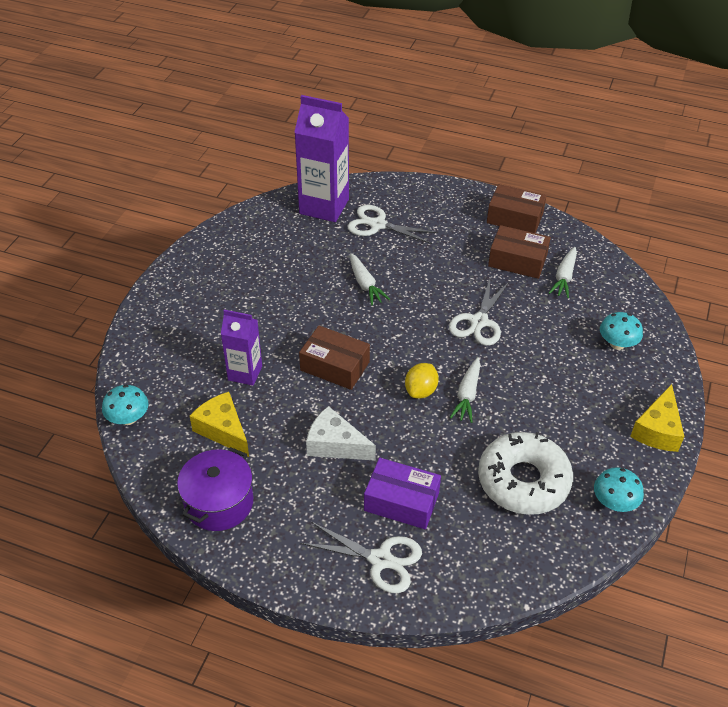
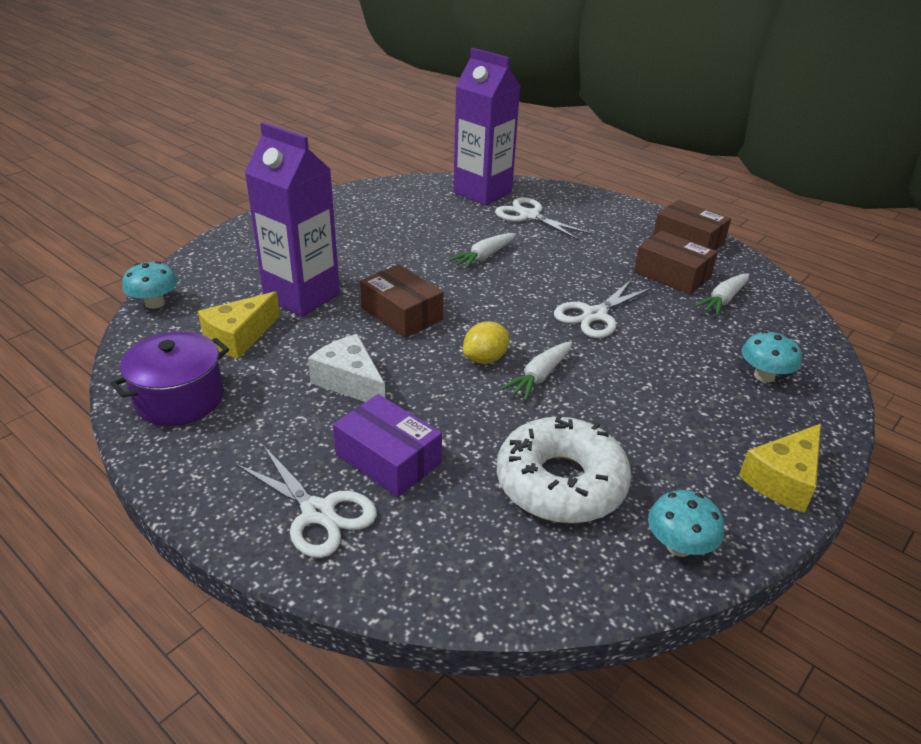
camera: 20 degrees right, 10 degrees down
(223, 430) = (239, 337): yellow cheese -> yellow cheese turned 120 degrees counterclockwise
(245, 373) = (302, 296): purple carton -> purple carton, size x1.70
(365, 284) = (484, 257): white carrot -> white carrot turned 45 degrees clockwise

